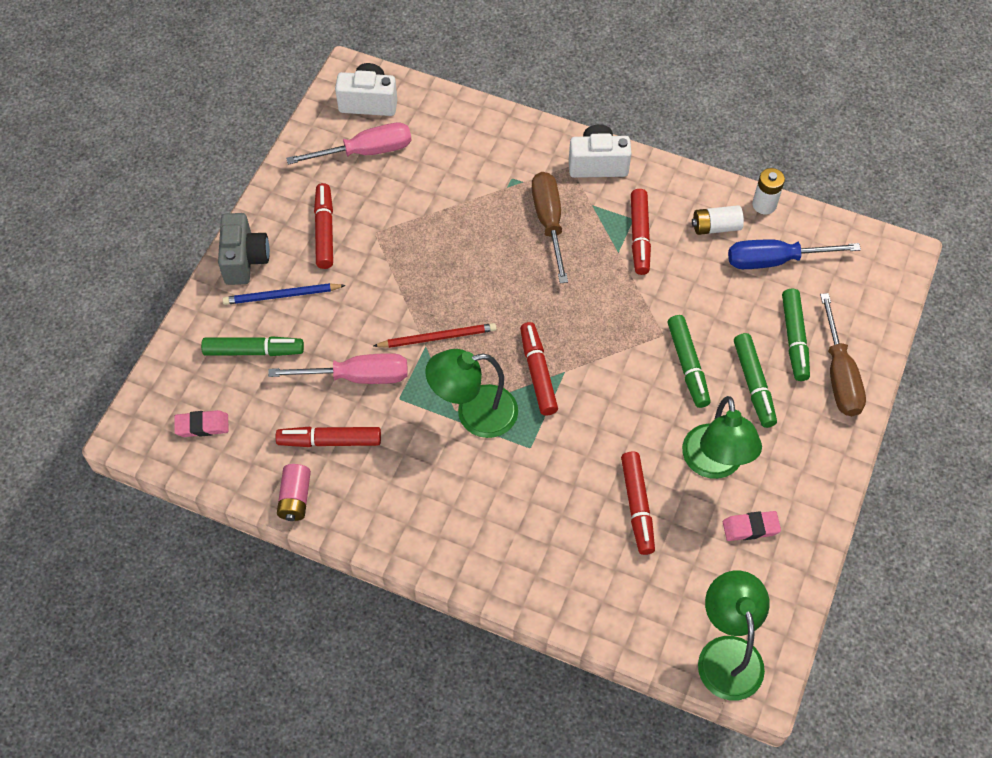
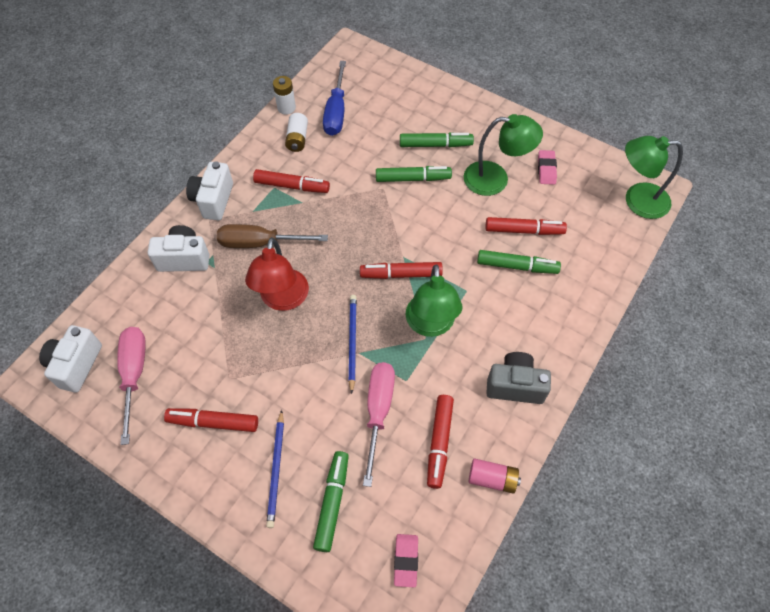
camera: 80 degrees left, 0 degrees up
(245, 260) = (225, 502): grey camera -> grey camera (515, 385)
(437, 337) = (352, 342): red pencil -> blue pencil
(478, 260) = (283, 299): none -> red lamp
(512, 157) = (184, 259): none -> white camera
(794, 339) = (403, 115): green marker -> green marker (517, 266)
(839, 375) = (436, 98): brown screwdriver -> none

